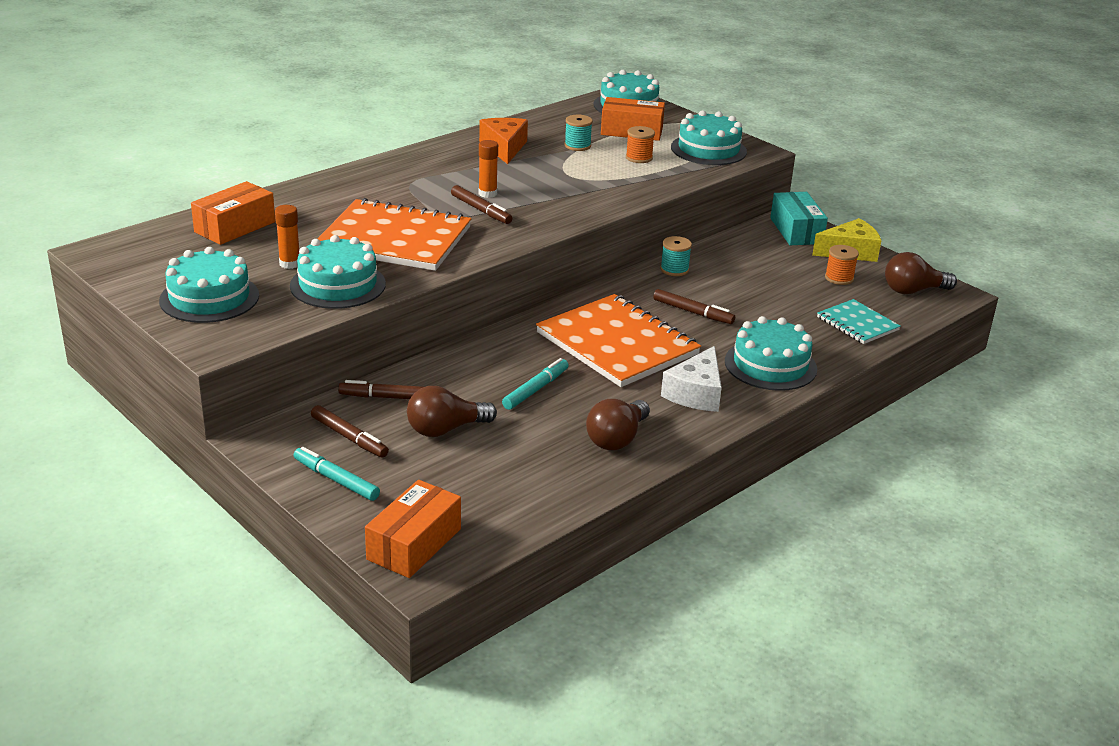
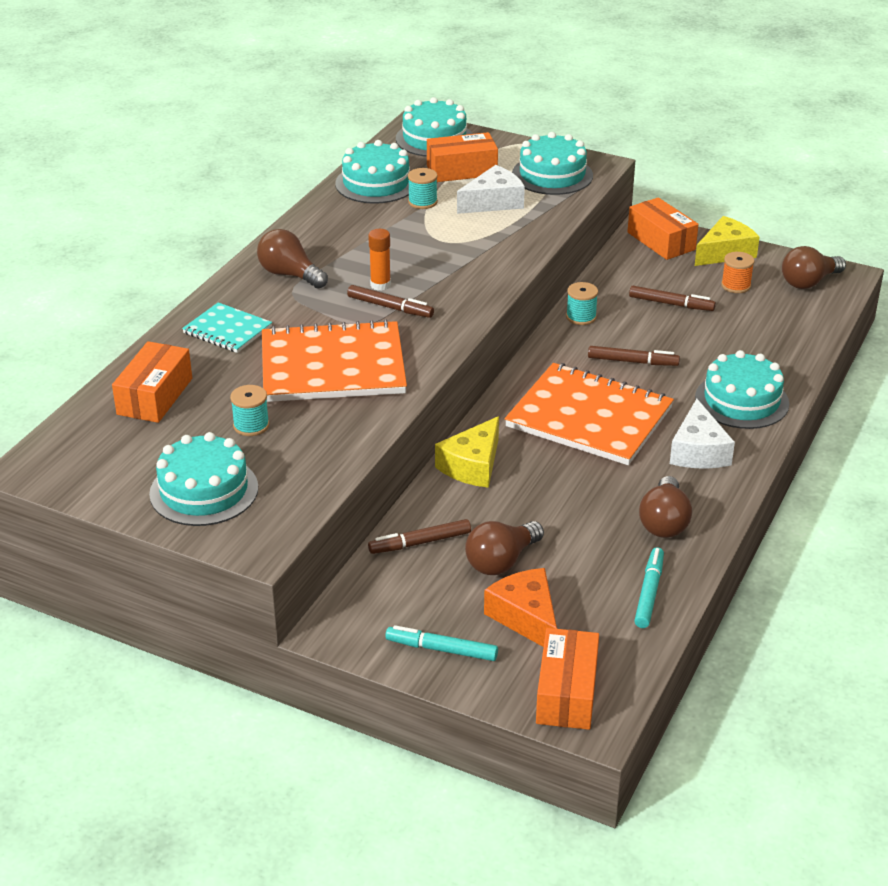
camera: 20 degrees left, 5 degrees up
(290, 264) = (251, 425): orange glue stick -> turquoise spool
(338, 285) = (321, 437): turquoise cake -> turquoise cake (376, 183)
(349, 437) = (417, 599): brown marker -> brown marker (671, 304)
(420, 171) = (290, 275): none -> brown light bulb
(483, 353) = (472, 465): none -> yellow cheese
(504, 148) = (351, 223): orange cheese -> orange cheese (526, 617)
(535, 389) = (552, 491): turquoise marker -> turquoise marker (649, 593)
(639, 158) = (493, 202): orange spool -> white cheese
(796, 231) = (661, 241): turquoise box -> orange box
(857, 324) = (785, 333): turquoise notebook -> turquoise notebook (227, 330)

